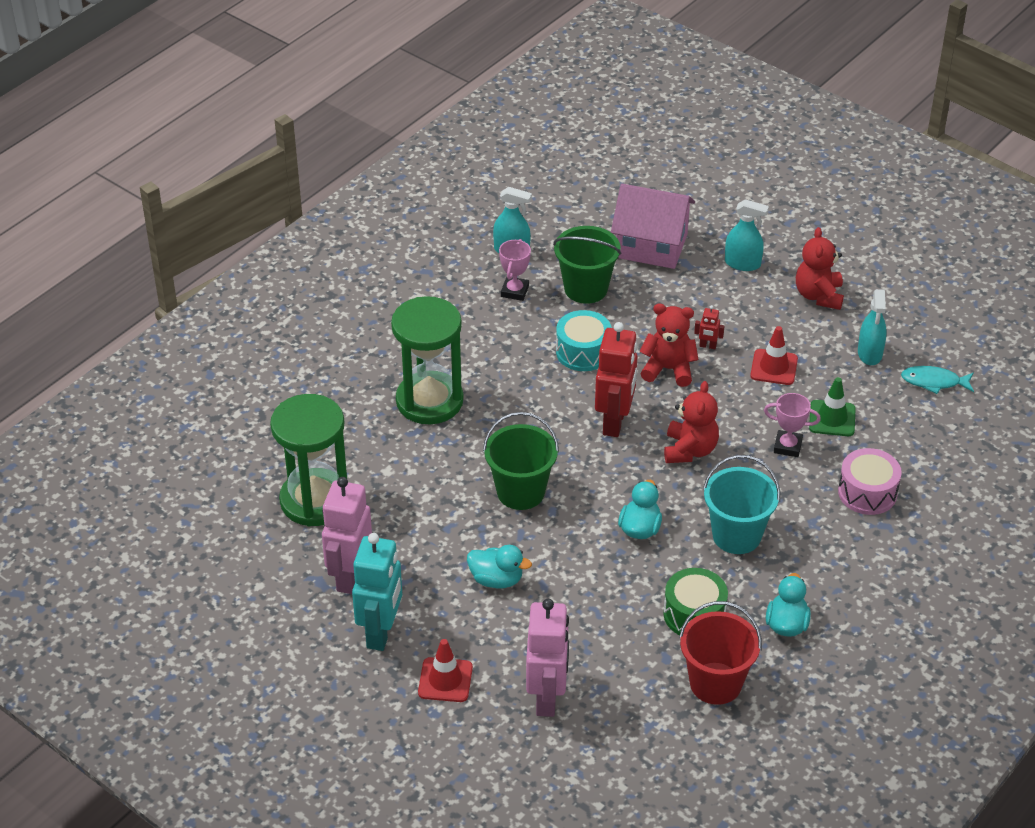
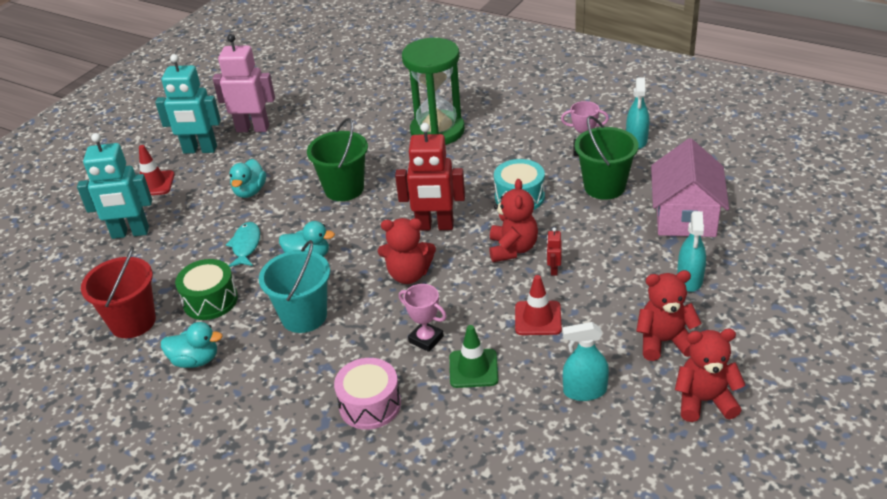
camera: 85 degrees right, 5 degrees down
(315, 500) = (325, 102): green hourglass -> none
(547, 698) = (130, 233): pink robot -> turquoise robot
(787, 446) = (426, 339): pink trophy -> pink trophy turned 60 degrees counterclockwise
(890, 288) = (704, 401): none -> red teddy bear
(934, 382) = (555, 451): turquoise fish -> turquoise fish (246, 245)

